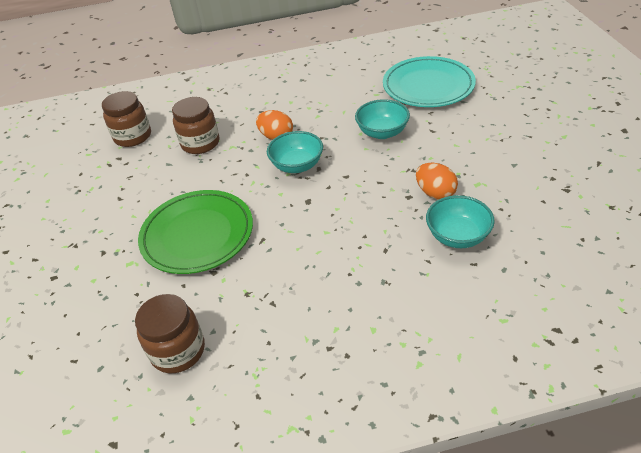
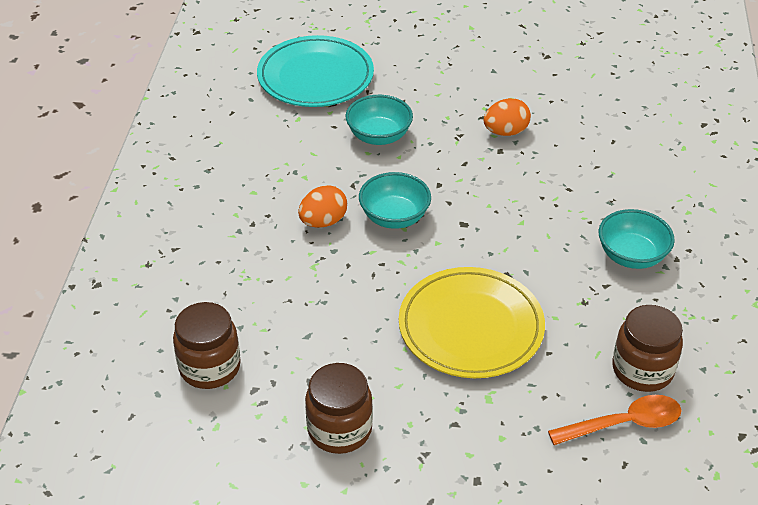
camera: 75 degrees left, 0 degrees up
(115, 350) = (624, 424): none -> orange spoon
(197, 235) = (471, 327): green plate -> yellow plate
(200, 143) = (283, 295): brown jar -> brown jar (339, 429)
(457, 236) = (574, 138): turquoise bowl -> turquoise bowl (631, 256)

